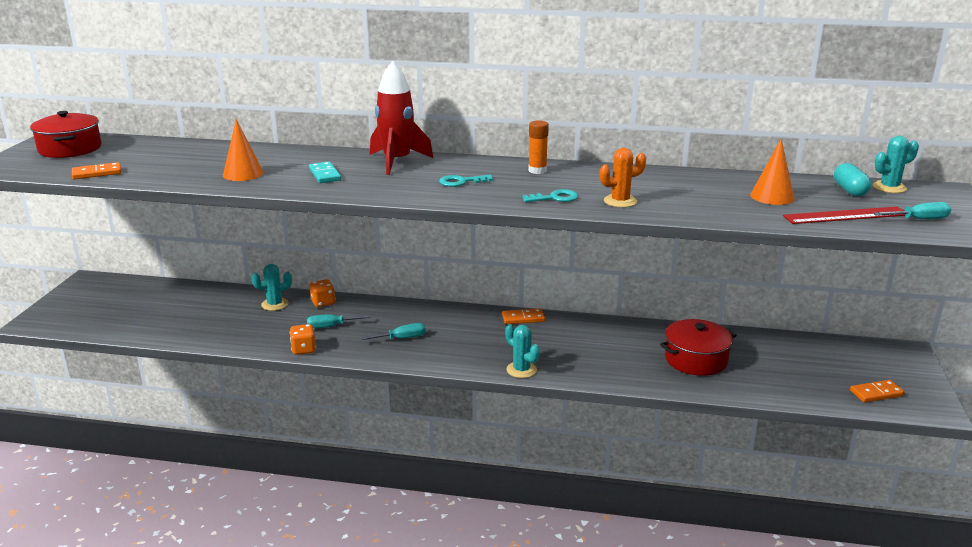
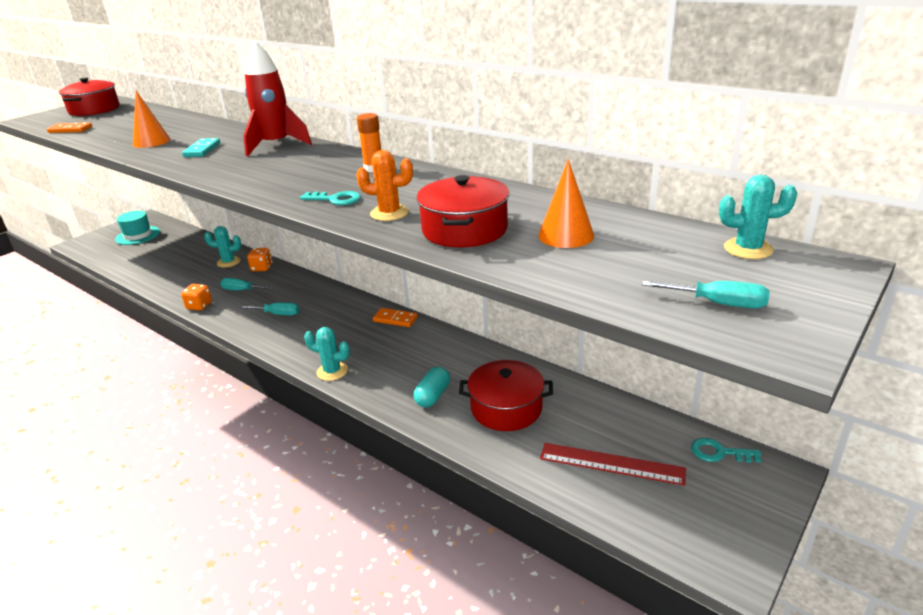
camera: 30 degrees right, 5 degrees up
(110, 299) = (138, 235): none -> turquoise hat
(461, 182) = (289, 171): turquoise key -> turquoise key (719, 452)
(521, 370) = (332, 371): turquoise cactus -> turquoise cactus turned 60 degrees counterclockwise
(698, 204) = (464, 230): none -> red pot
(846, 215) = (619, 277): red ruler -> red ruler (611, 464)
(849, 190) = (683, 244): turquoise capsule -> turquoise capsule (433, 396)
(876, 393) = (674, 518): orange domino -> none

